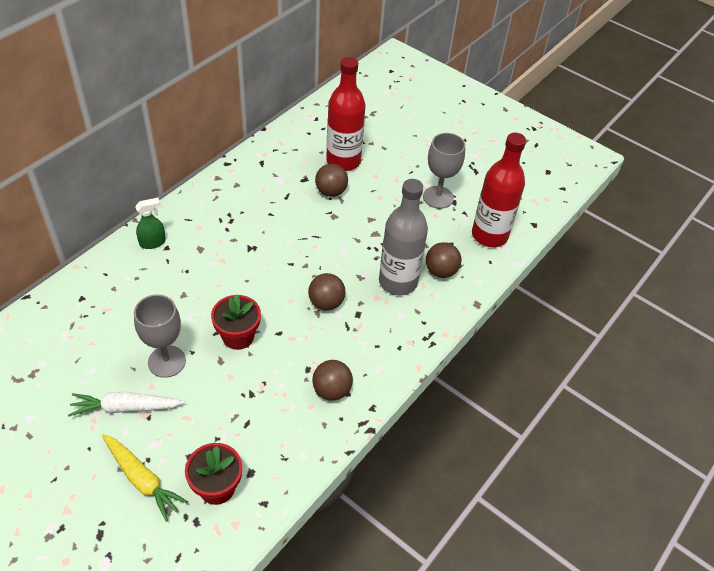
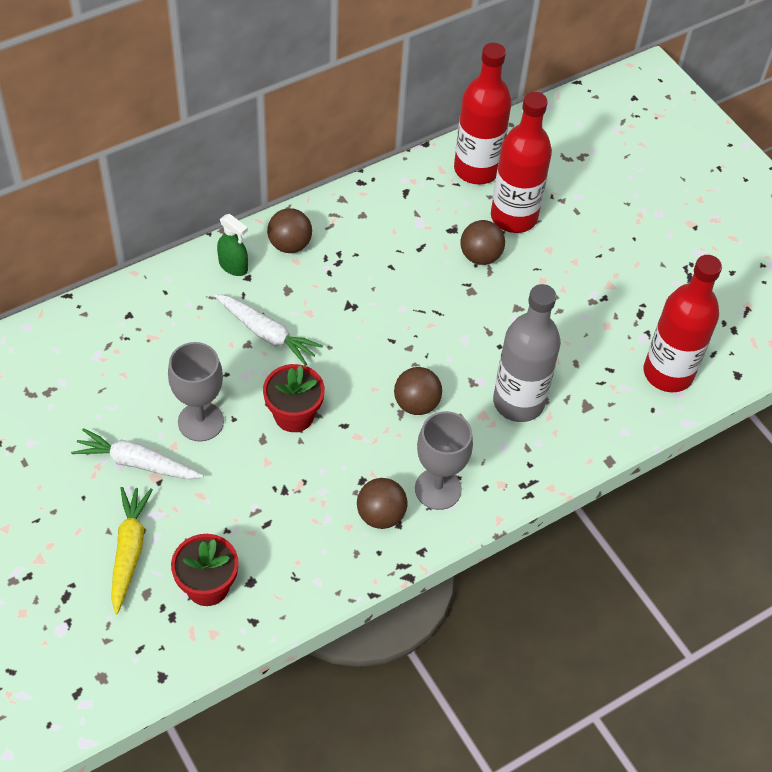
camera: 20 degrees right, 5 degrees up
(142, 479) = (129, 551): yellow carrot -> yellow carrot turned 150 degrees counterclockwise
(153, 242) = (233, 266): green spray bottle -> green spray bottle turned 45 degrees clockwise
(195, 283) = (267, 333): none -> white carrot
(305, 137) = (476, 169): none -> red bottle
(438, 197) = (621, 301): grey goblet -> grey goblet (438, 489)
(440, 271) = (580, 404): brown ball -> brown ball (289, 245)

